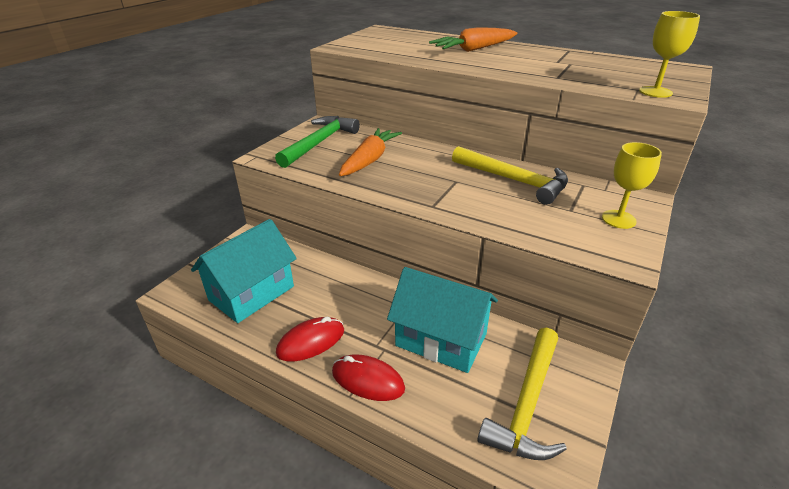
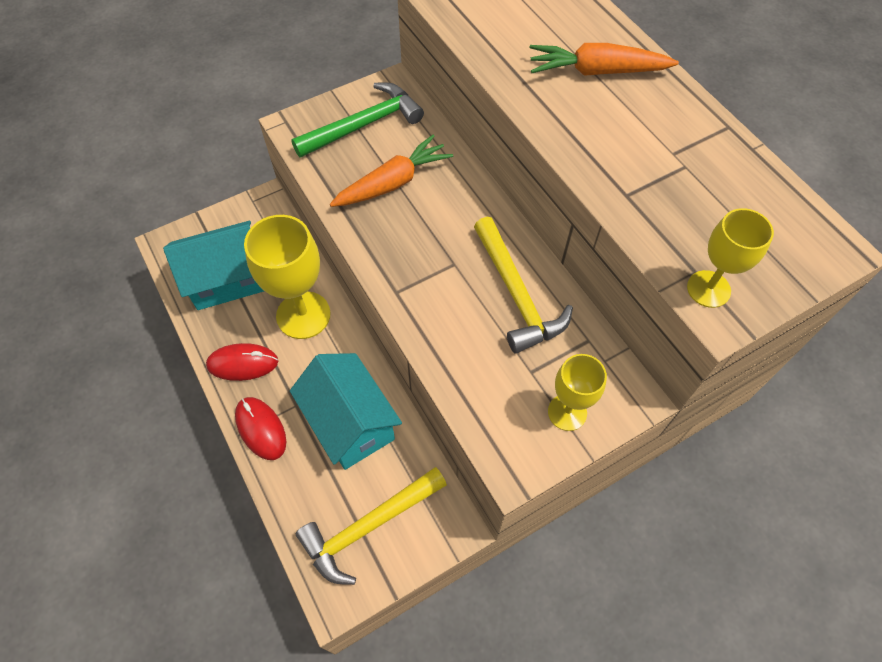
camera: 30 degrees right, 25 degrees up
(338, 289) = (303, 315): none -> yellow goblet

